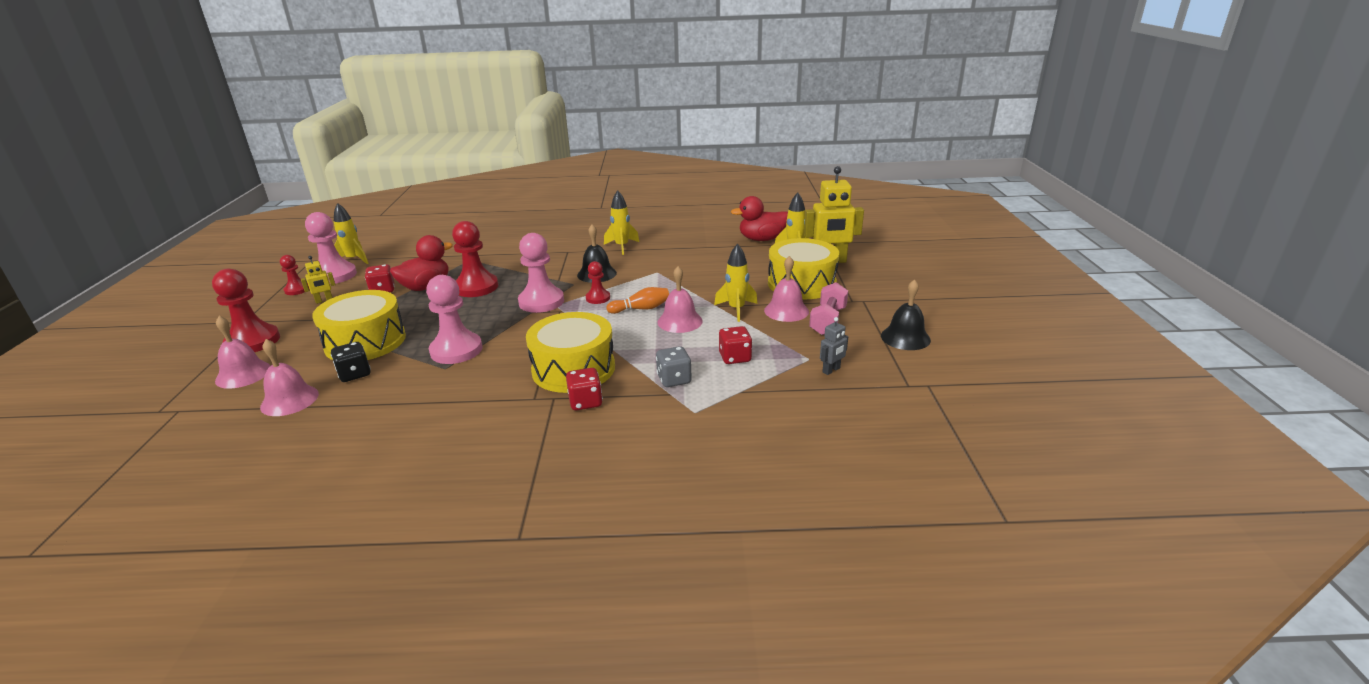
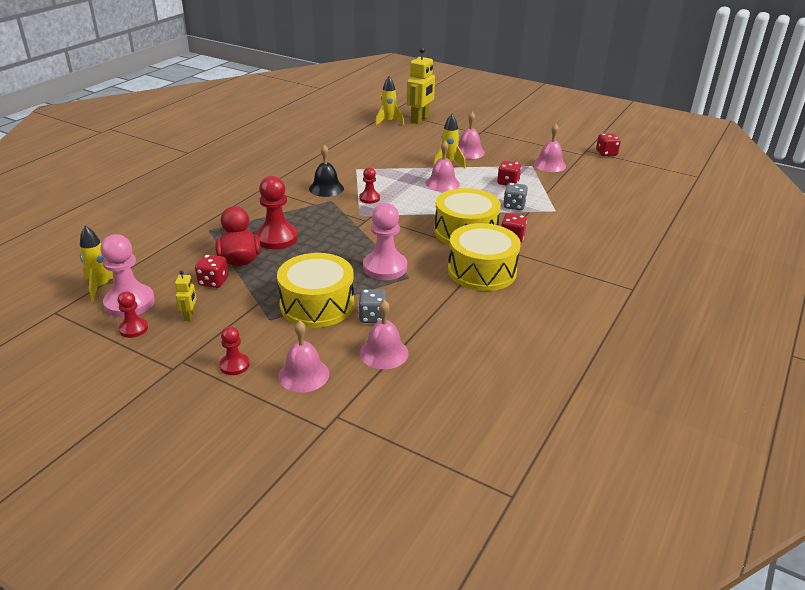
camera: 60 degrees left, 5 degrees up
(253, 341) = (234, 365): red pawn -> red pawn, size x0.55
(354, 374) = (372, 317): black dice -> grey dice
(541, 302) = (345, 219): pink pawn -> none
(622, 246) = (289, 167): yellow rocket -> none
(641, 309) = (407, 189): orange bowling pin -> none
(762, 239) = (355, 124): red duck -> none
(801, 284) = (439, 136): yellow drum -> yellow drum (482, 271)
(828, 321) = (495, 147): pink dumbbell -> none
(831, 370) = (549, 165): grey robot -> pink bell
(905, 337) = (536, 137): black bell -> none
(946, 404) = (606, 153): none -> red dice

